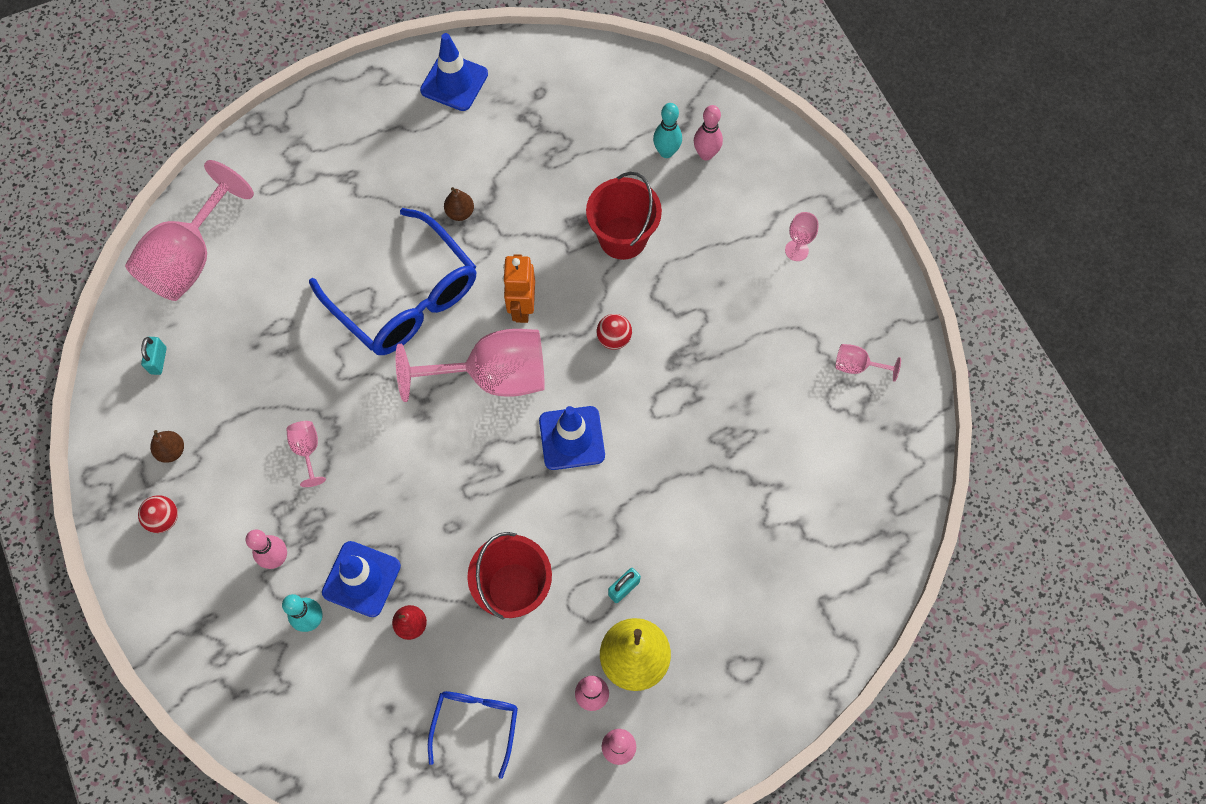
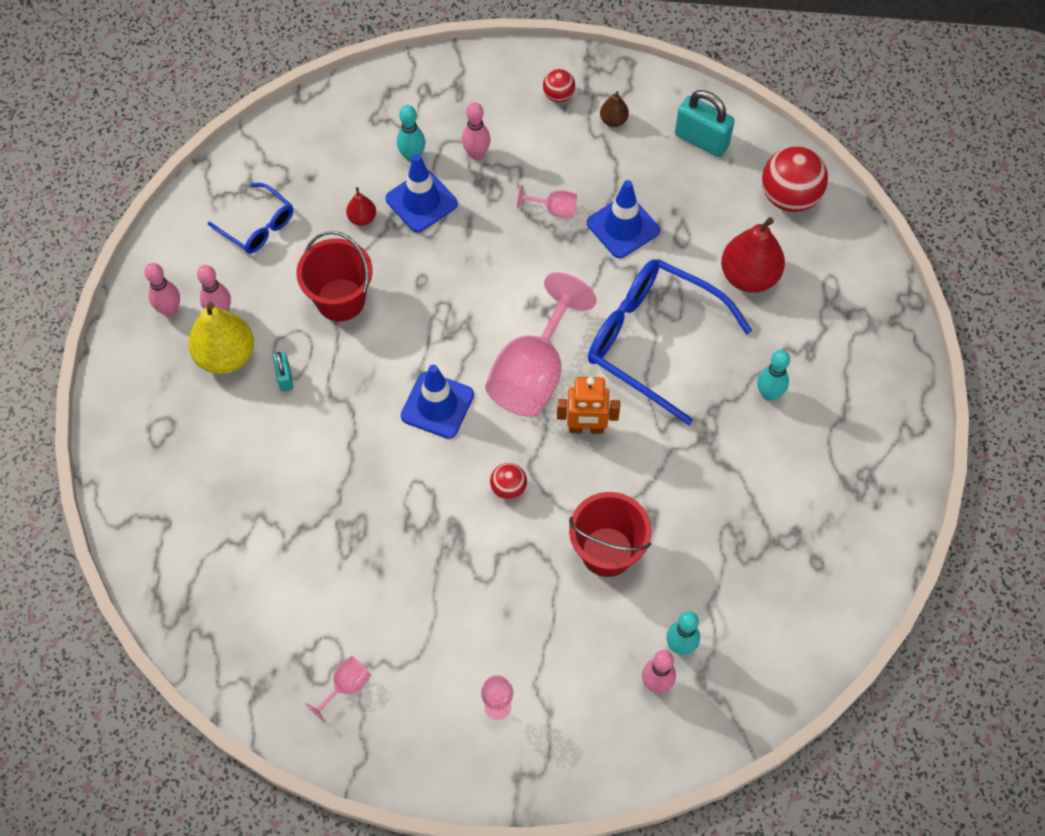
camera: 120 degrees right, 5 degrees down
(158, 360) = (701, 140): turquoise padlock -> turquoise padlock, size x1.87
(190, 258) = (789, 197): pink goblet -> red ball
(296, 253) = (749, 276): none -> red pear
(406, 297) = (653, 341): blue glasses -> blue glasses turned 45 degrees clockwise
(407, 187) = (769, 394): none -> turquoise bowling pin
(454, 82) = (871, 490): blue traffic cone -> blue traffic cone (623, 227)
(460, 212) = (716, 425): brown pear -> none
(522, 307) = (586, 428): orange robot -> orange robot turned 150 degrees clockwise

